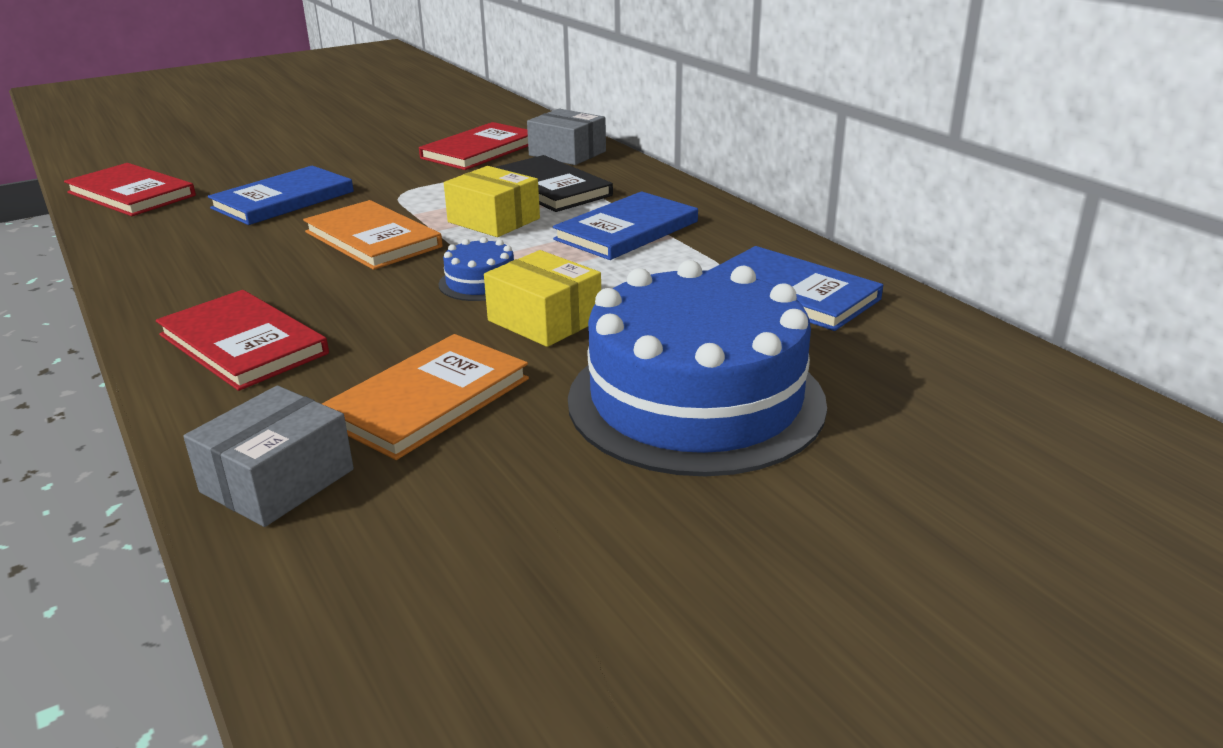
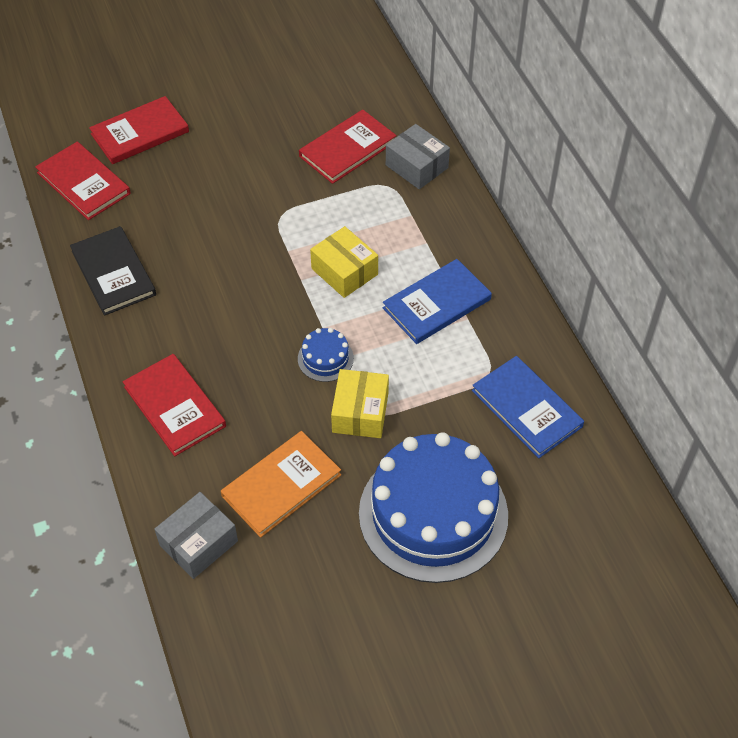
camera: 10 degrees right, 25 degrees up
(214, 160) = (140, 133): none -> red book
(283, 200) = (194, 212): blue book -> none
(372, 239) = (257, 285): orange book -> none
(544, 320) = (360, 412): yellow box -> yellow box turned 45 degrees clockwise
(549, 188) = (392, 226): black book -> black book (113, 273)

